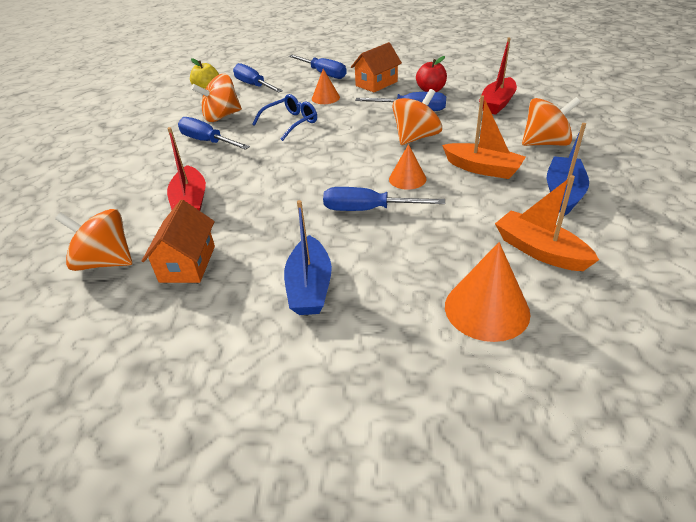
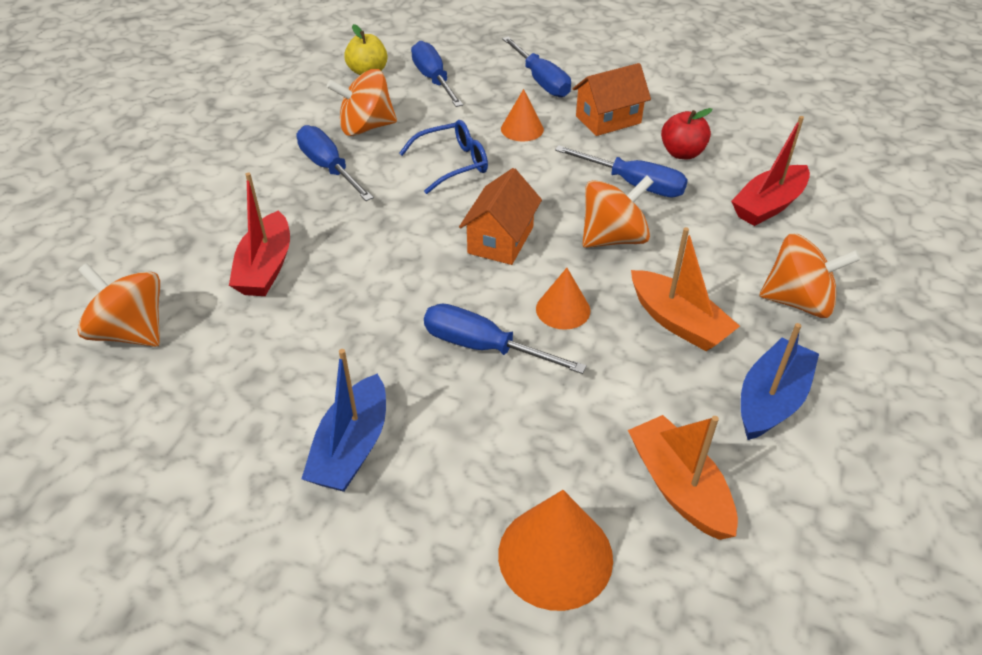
camera: 15 degrees right, 5 degrees up
(187, 264) = (223, 365): orange house -> orange house (500, 240)

